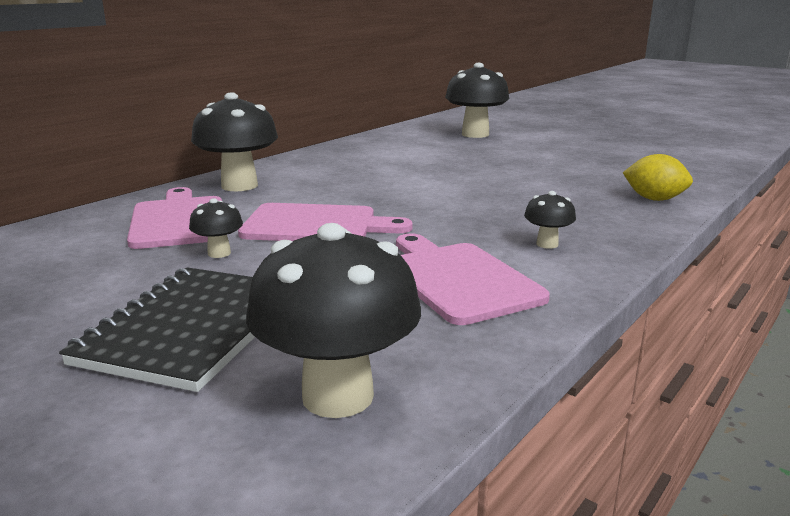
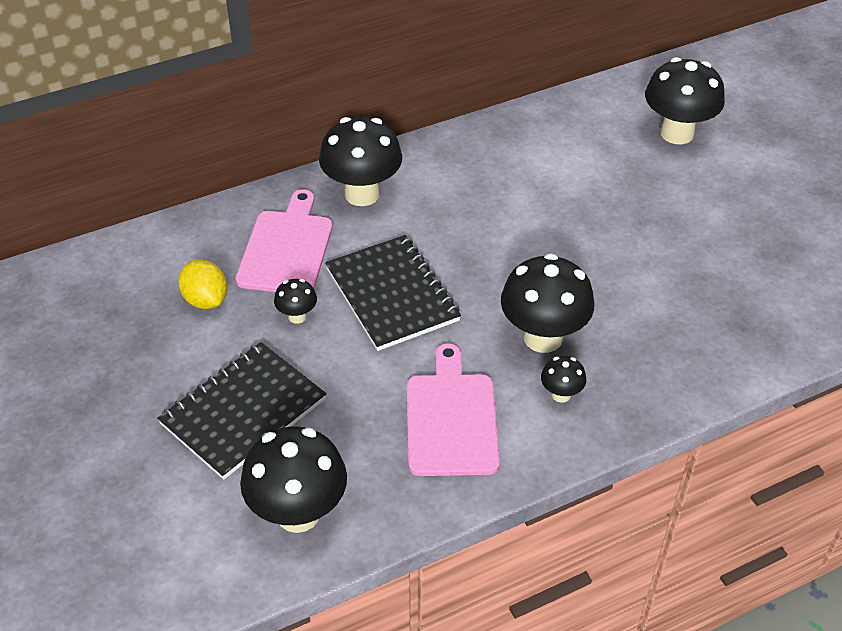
camera: 25 degrees right, 25 degrees up
(316, 225) = (392, 295): pink cutting board -> black notebook
(489, 220) = (543, 337): none -> black mushroom
(654, 199) = (735, 352): yellow lemon -> yellow lemon (205, 299)

